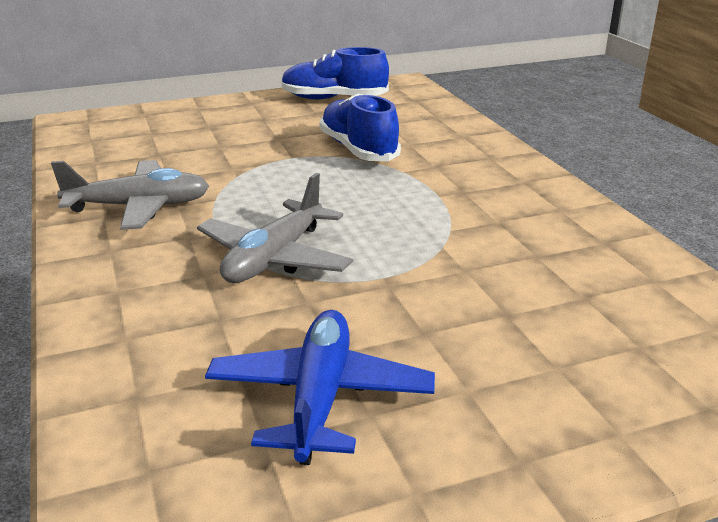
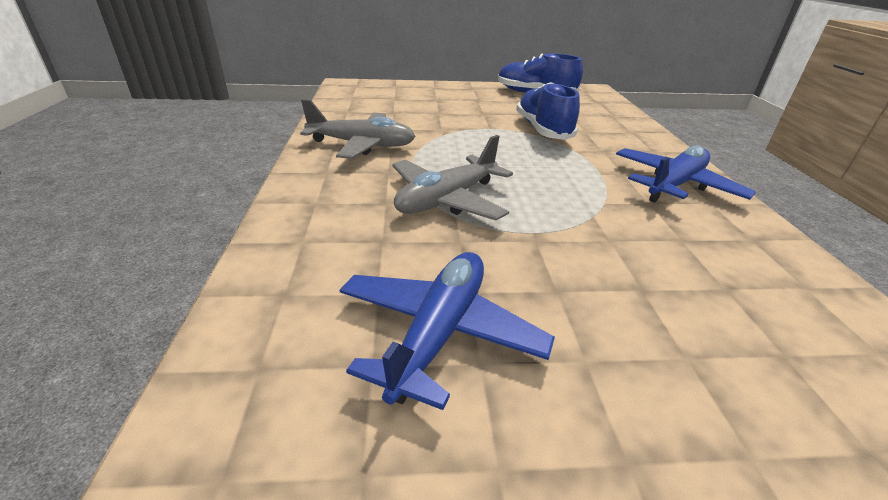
camera: 15 degrees right, 5 degrees up
(520, 196) = (674, 185): none -> blue plane

